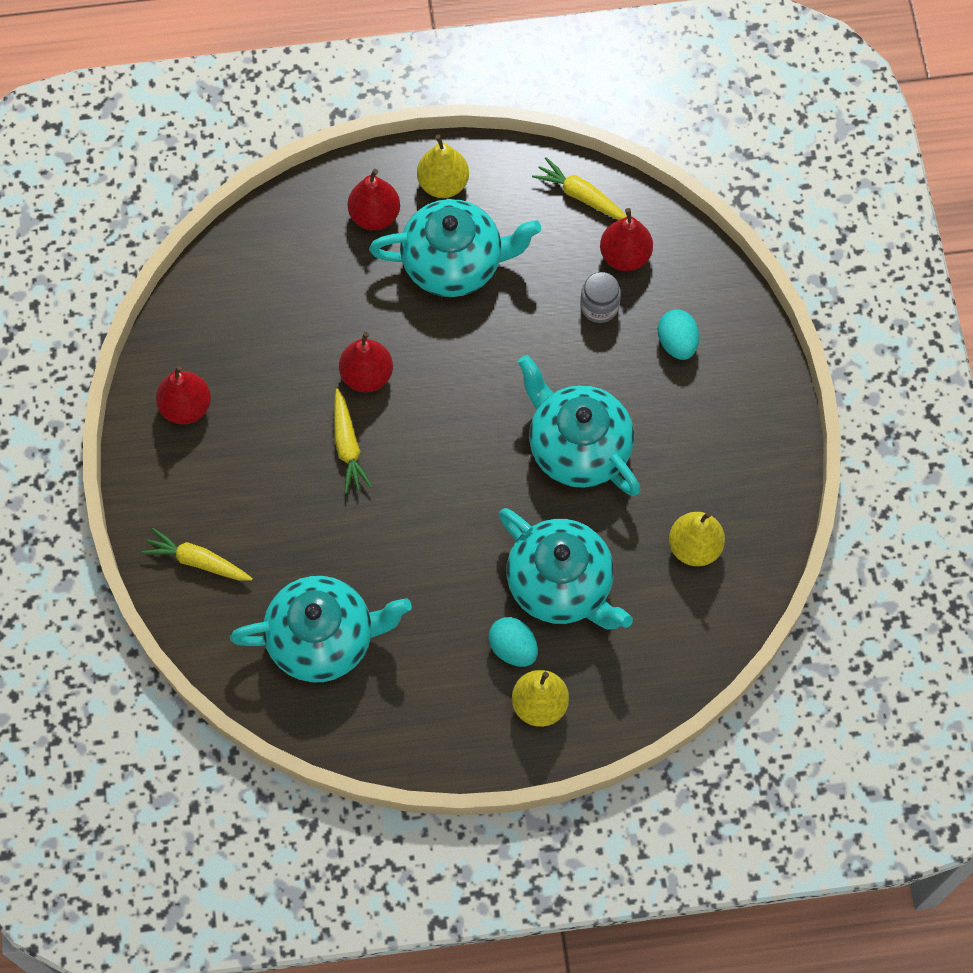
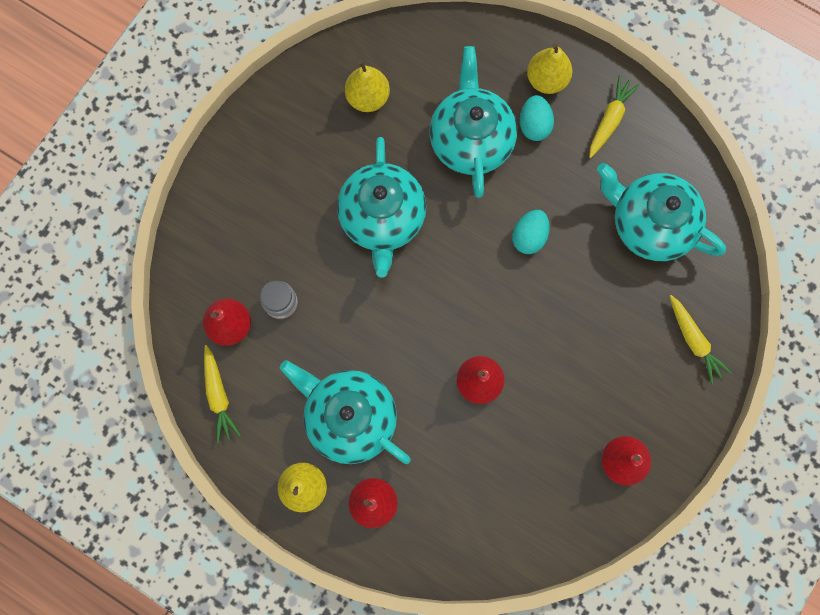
camera: 140 degrees left, 10 degrees up
(348, 446) = (532, 341): yellow carrot -> yellow carrot (609, 120)
(677, 343) = (254, 236): turquoise egg -> turquoise egg (529, 236)

